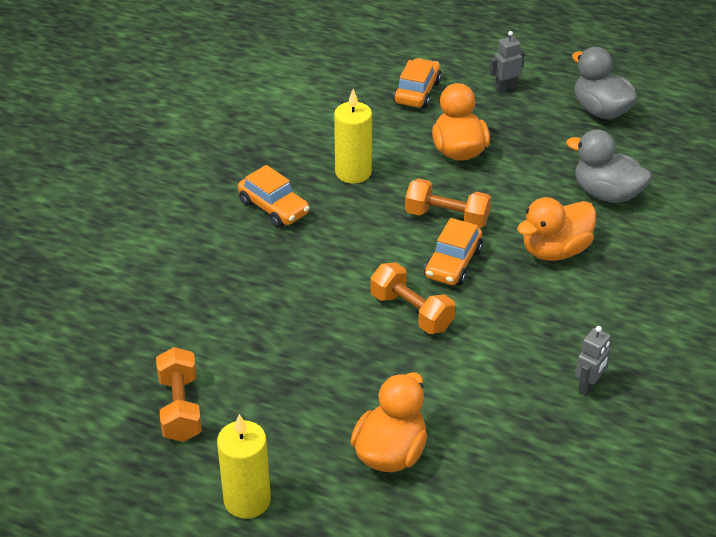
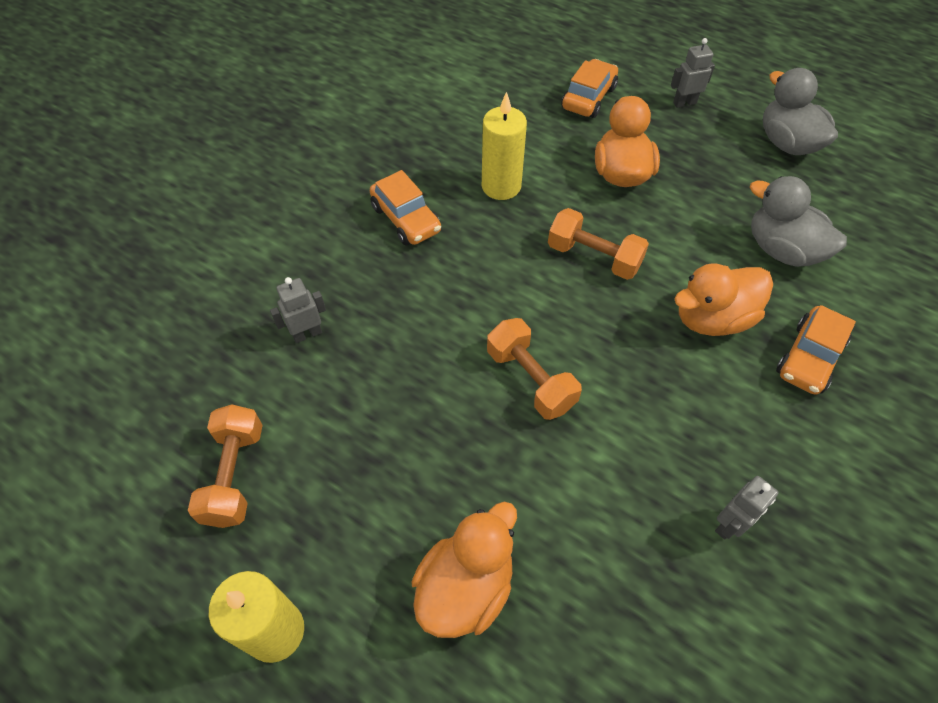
camera: 10 degrees right, 15 degrees up
(211, 304) = (307, 334): none -> grey robot
(453, 263) = (590, 319): orange car -> orange car (809, 358)

